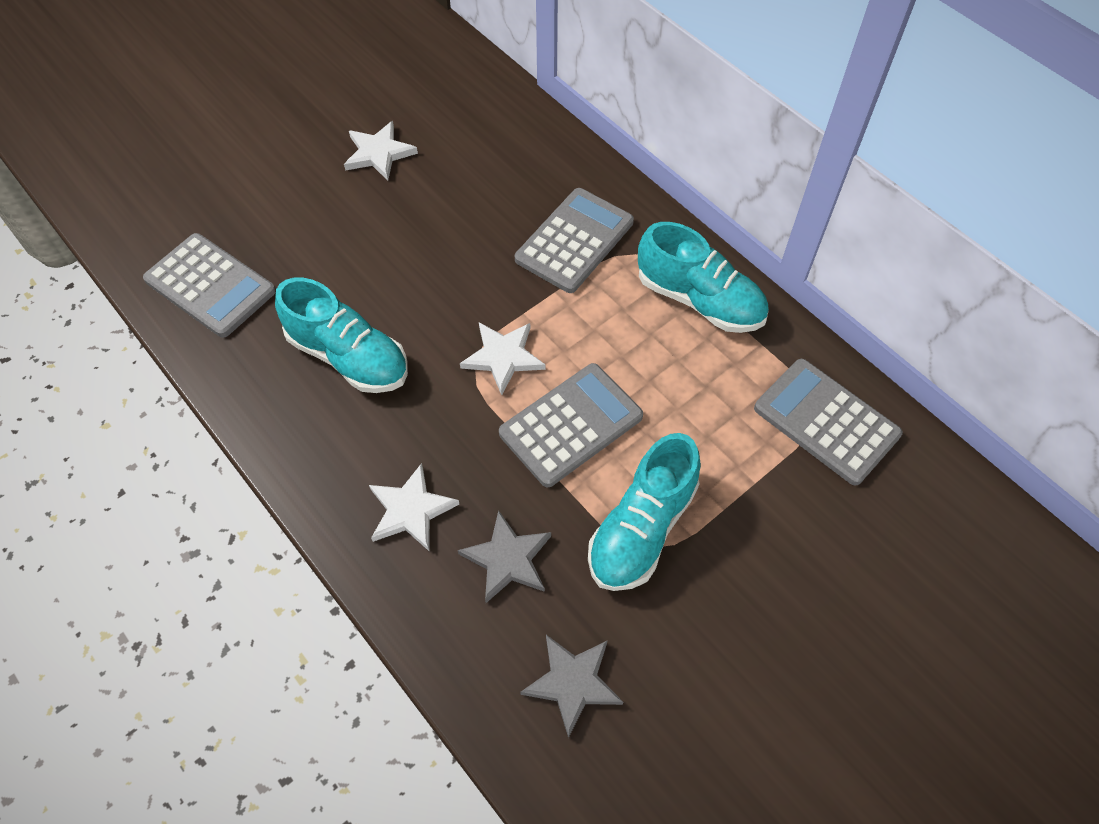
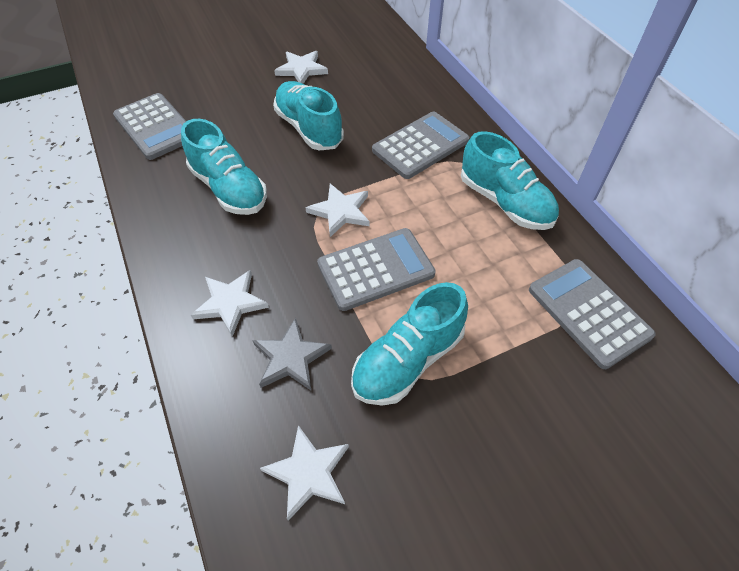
camera: 15 degrees right, 5 degrees down
(422, 245) = (309, 128): none -> turquoise shoe
(573, 682) = (308, 473): grey star -> white star

